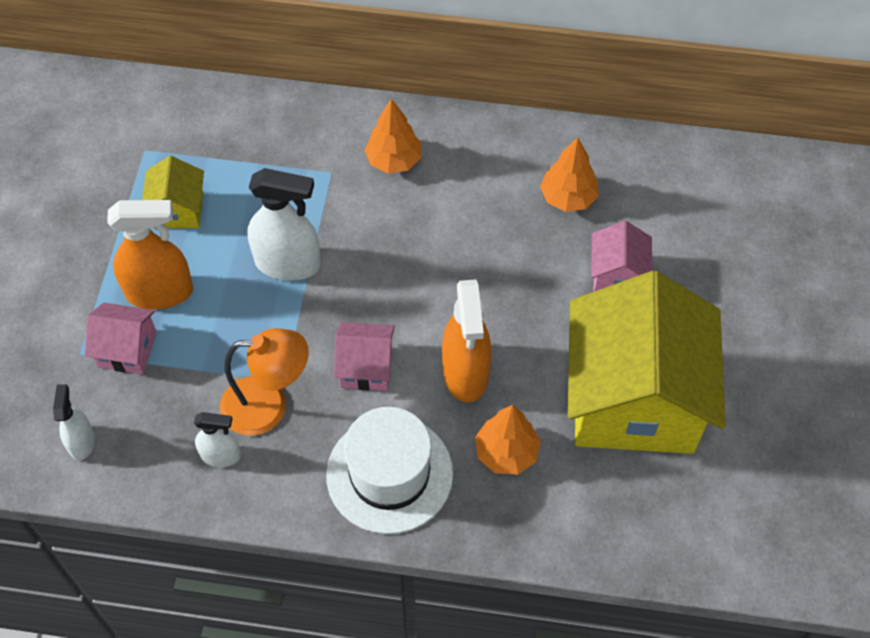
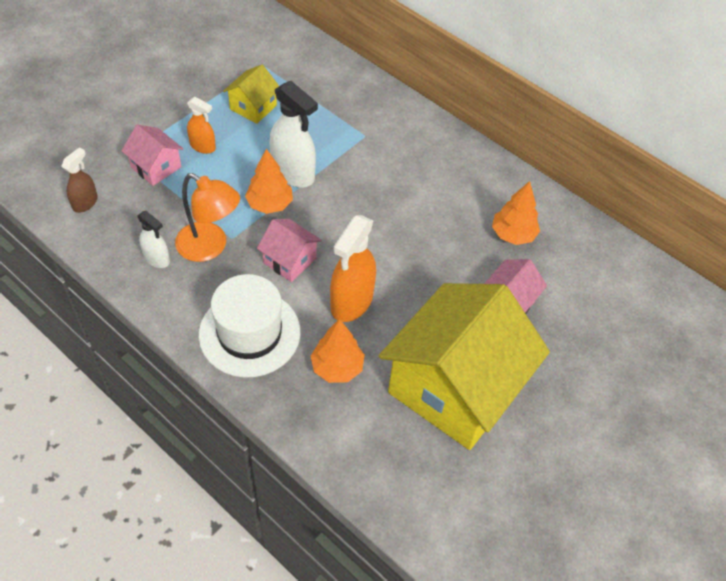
camera: 30 degrees right, 5 degrees down
(81, 442) = (85, 203): white spray bottle -> brown spray bottle
(160, 292) = (203, 146): orange spray bottle -> orange spray bottle, size x0.56
(394, 160) = (412, 150): orange tree -> orange tree (269, 204)

